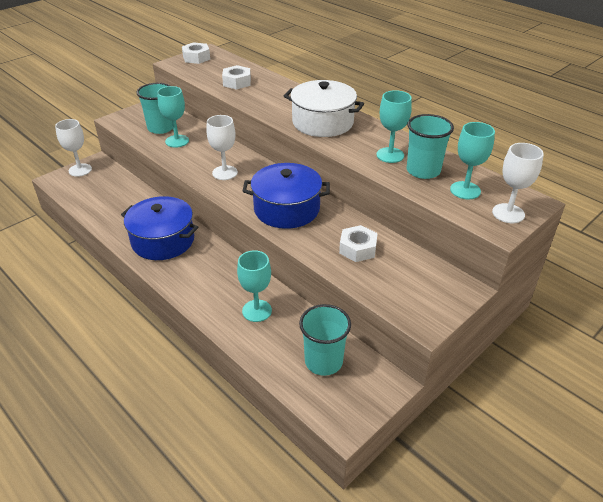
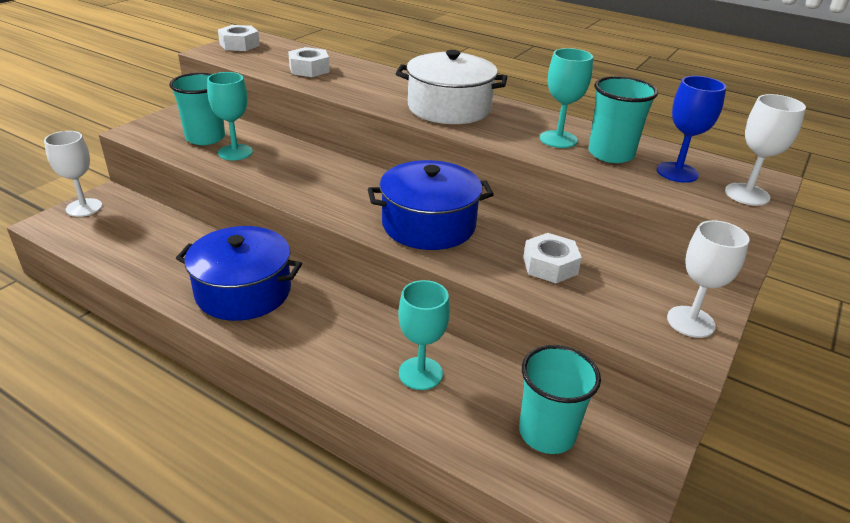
camera: 15 degrees left, 5 degrees down
(225, 173) = (321, 186): white goblet -> white goblet (690, 322)
(465, 190) = (677, 172): turquoise goblet -> blue goblet

